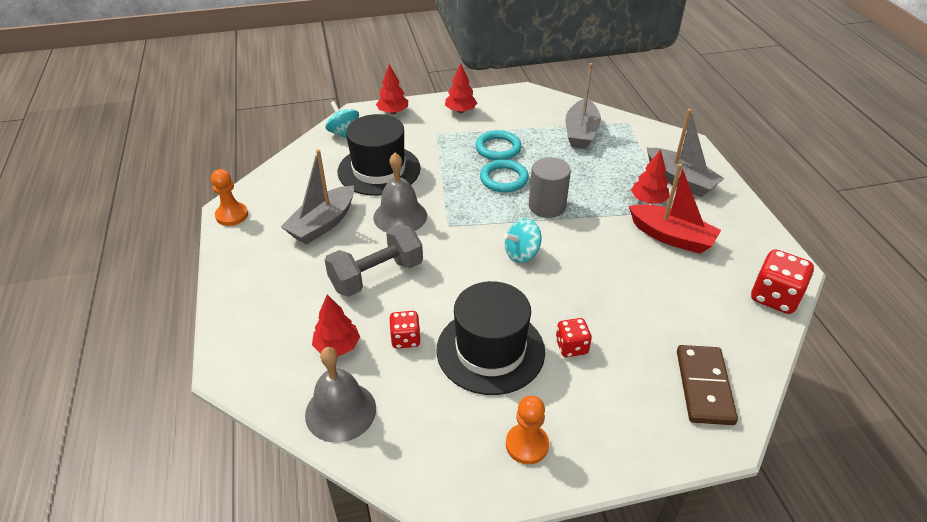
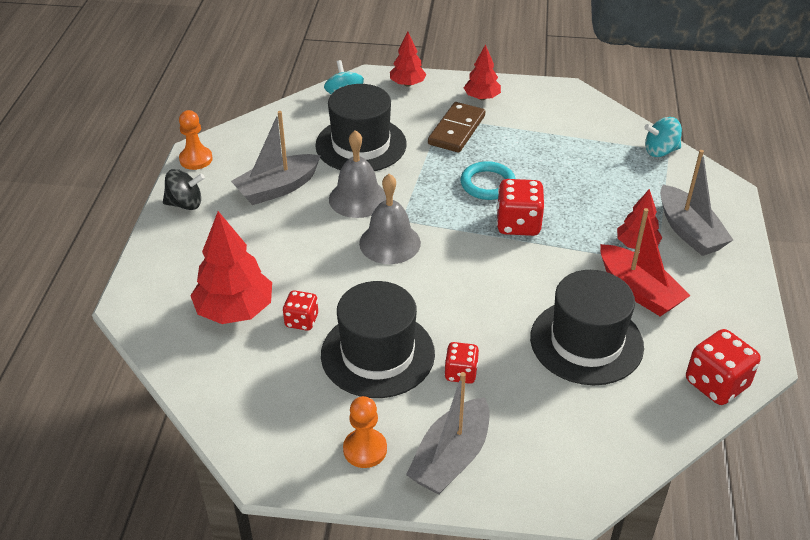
camera: 20 degrees right, 0 degrees up
(240, 258) = (185, 204): none -> black spinning top
(337, 346) = (235, 310): red tree -> red tree, size x1.69
(340, 411) = (210, 369): grey bell -> grey bell (390, 243)
(376, 276) = (304, 253): grey dumbbell -> none
(498, 148) = (500, 149): turquoise ring -> none
(522, 254) = (462, 268): turquoise spinning top -> turquoise spinning top (660, 151)
(547, 206) = (518, 224): grey cylinder -> red dice
(581, 133) = (605, 151): grey boat -> grey boat (451, 458)
(657, 290) = (586, 342): none -> black hat
(704, 387) = (577, 450): brown domino -> brown domino (457, 130)

